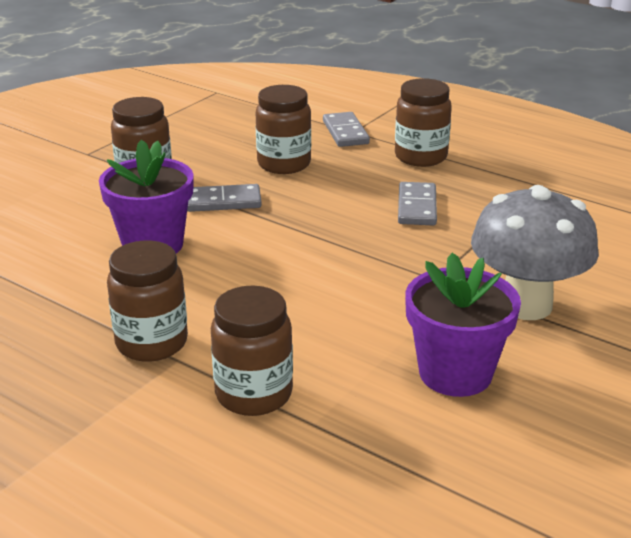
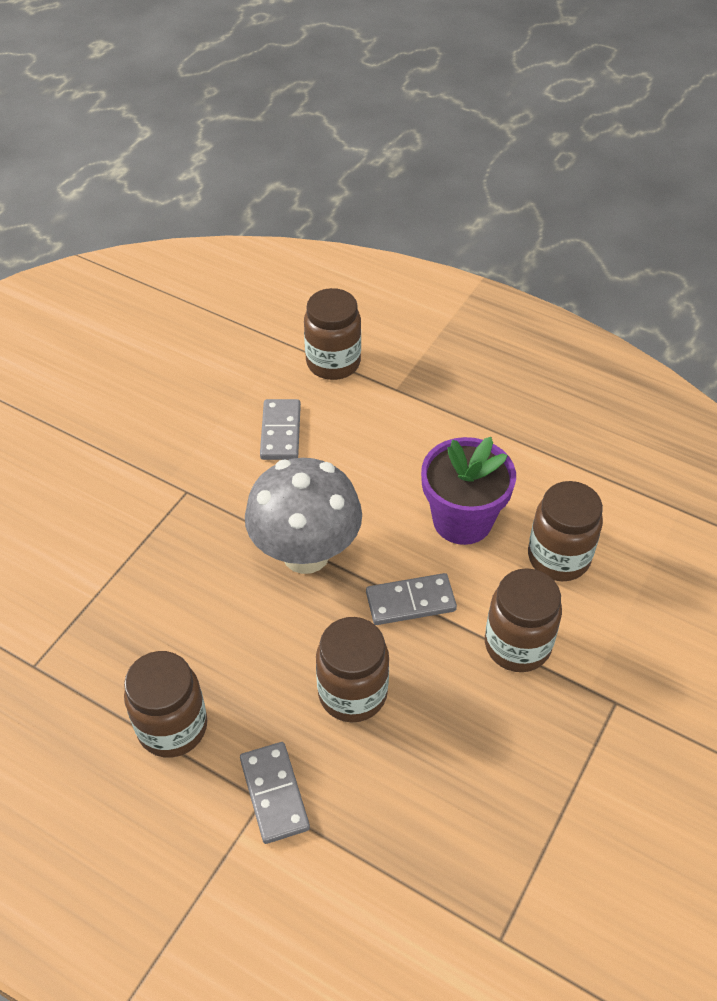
camera: 175 degrees right, 20 degrees up
(151, 343) = (421, 402): brown jar -> brown jar (558, 557)
(416, 207) = (191, 607): grey domino -> grey domino (281, 432)
(455, 373) = (187, 389): purple flower pot -> none
(526, 305) = (113, 462): grey mushroom -> grey mushroom (306, 554)

